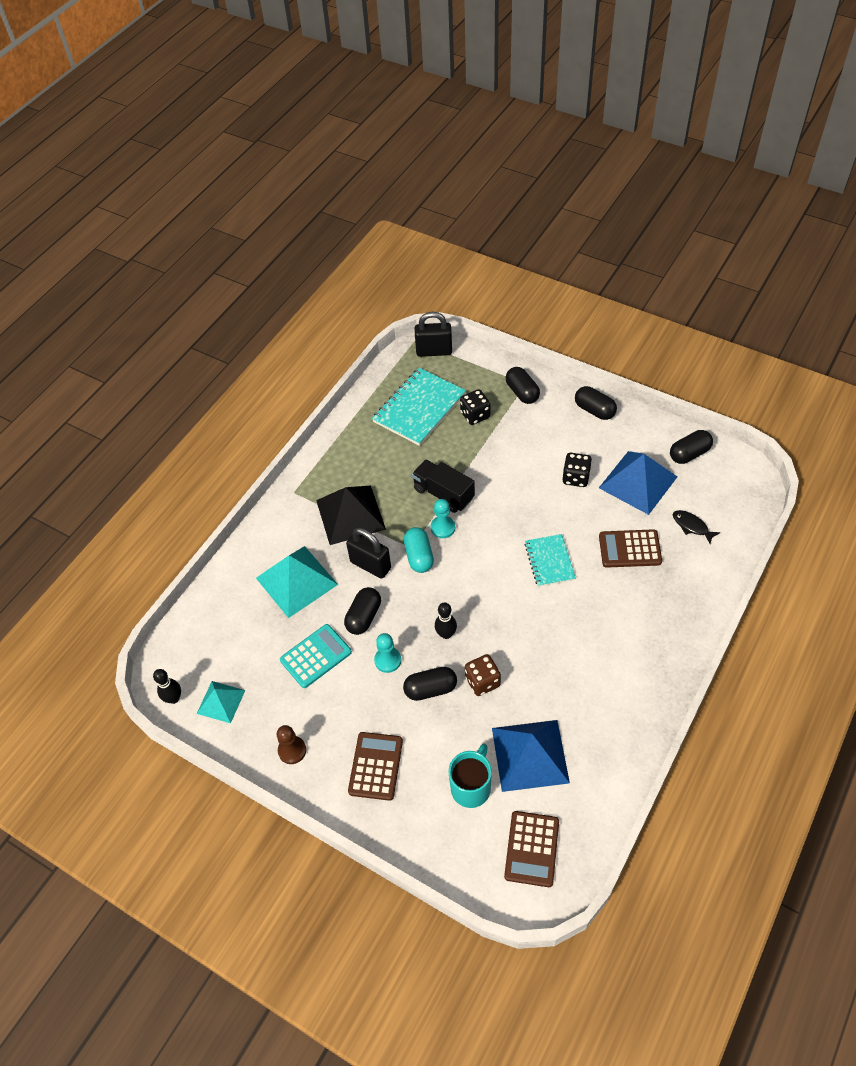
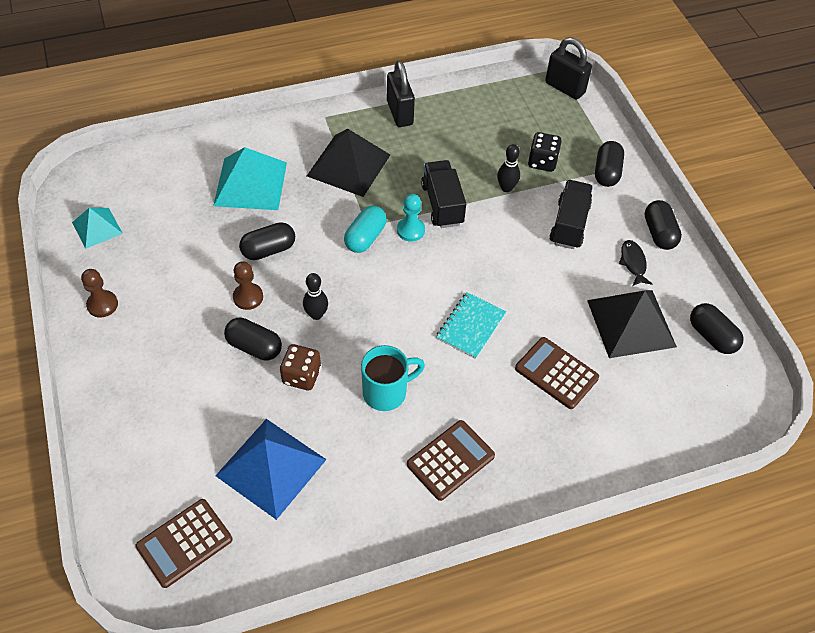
camera: 35 degrees right, 0 degrees up
(174, 698) = (70, 199): black bowling pin -> black bowling pin (506, 188)
(316, 656) = (199, 250): turquoise calculator -> none
(370, 565) = (319, 215): black padlock -> black padlock (399, 113)
(376, 766) = (146, 369): brown calculator -> brown calculator (450, 460)
(388, 660) = (248, 297): turquoise pawn -> brown pawn
(419, 408) = (500, 124): turquoise notebook -> none
(471, 787) = (196, 450): turquoise mug -> turquoise mug (386, 392)
(536, 446) = (569, 224): none -> black truck
(576, 477) = (575, 276): black dice -> none
(638, 482) = (631, 323): blue pyramid -> black pyramid
(689, 454) = (711, 336): black capsule -> black capsule turned 45 degrees clockwise
(692, 526) = (640, 400): black fish -> black fish (633, 263)

